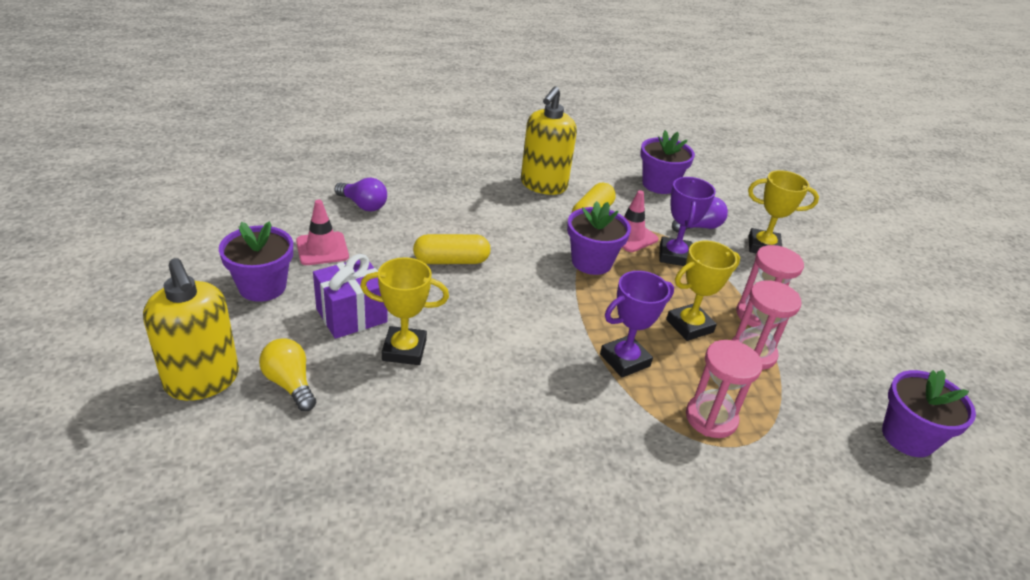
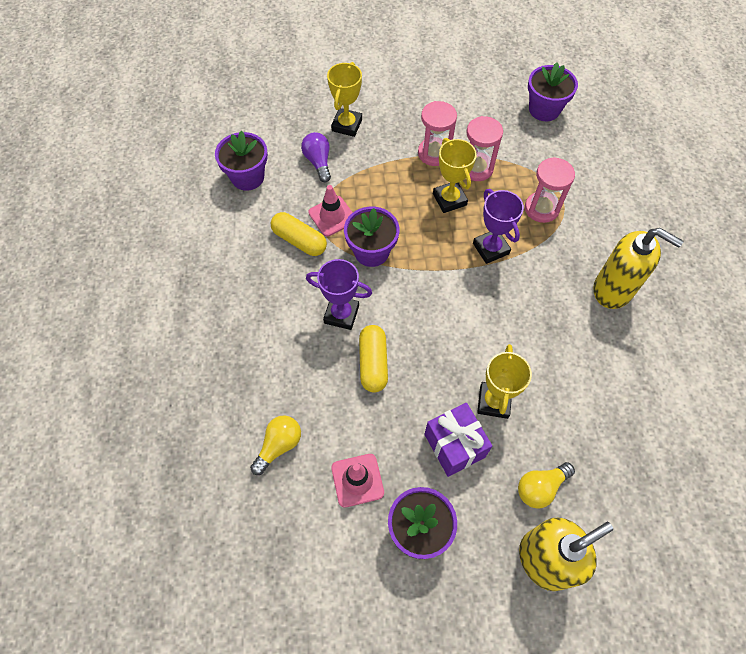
camera: 80 degrees left, 25 degrees up
(363, 205) = (279, 445): purple light bulb -> yellow light bulb
(543, 185) = (245, 274): yellow soap dispenser -> yellow soap dispenser (613, 290)
(674, 256) = (361, 189): purple trophy -> purple trophy (341, 314)

